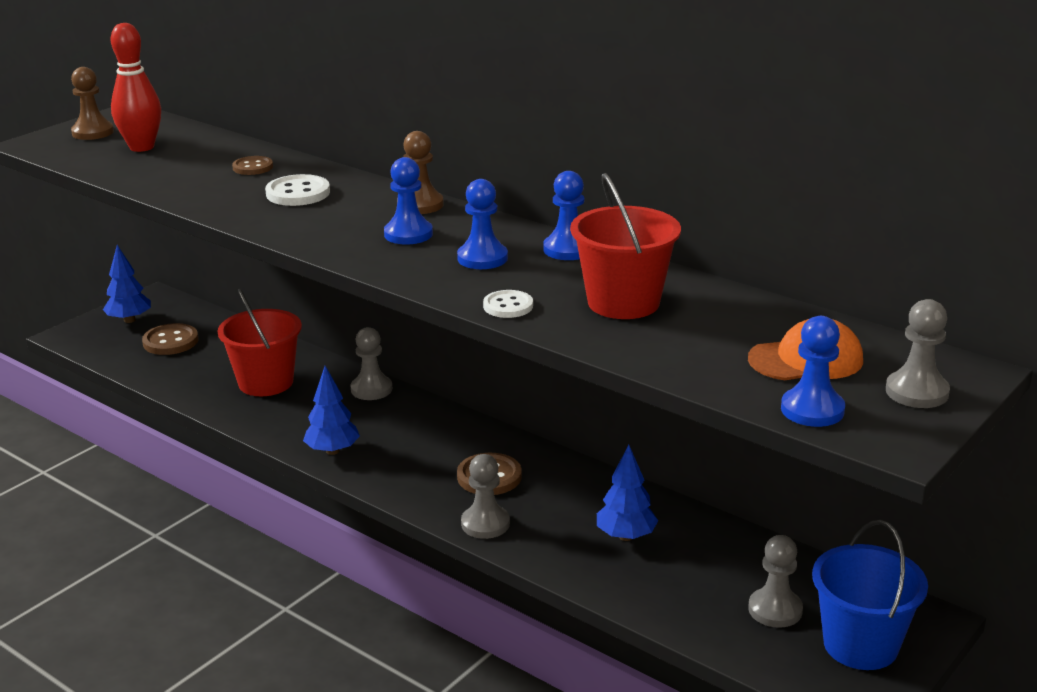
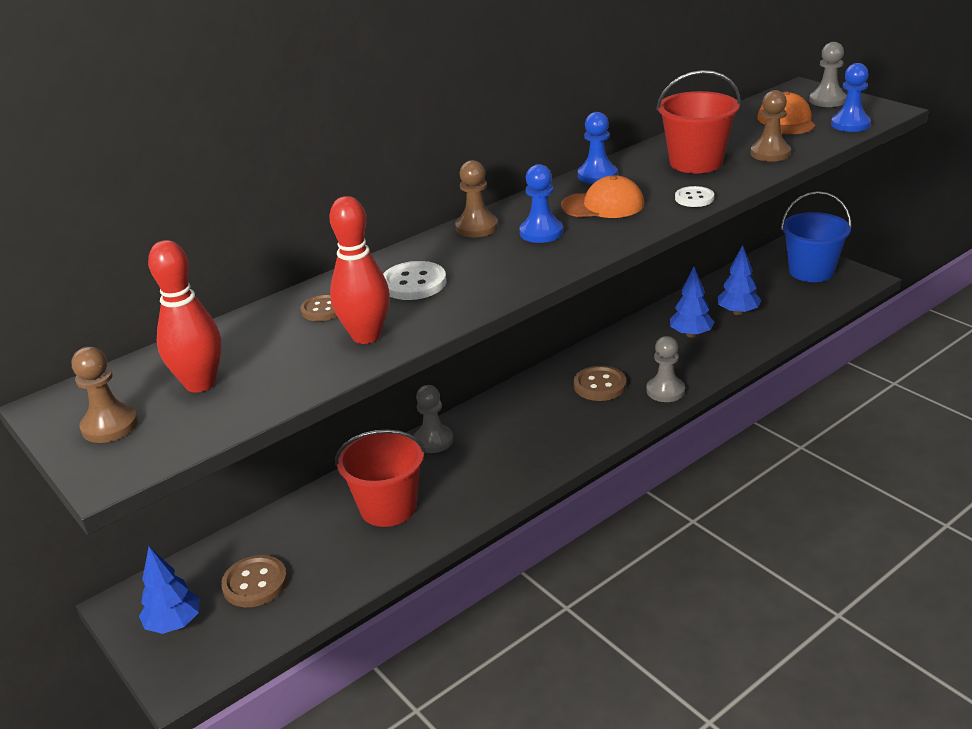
camera: 75 degrees left, 5 degrees up
(202, 188) = (366, 336): none -> red bowling pin
(332, 451) = (535, 465): blue tree -> blue tree (738, 312)
(482, 258) = (603, 205): blue pawn -> orange cap
(669, 349) = (770, 153): none -> brown pawn
(775, 610) = (777, 292): grey pawn -> none

